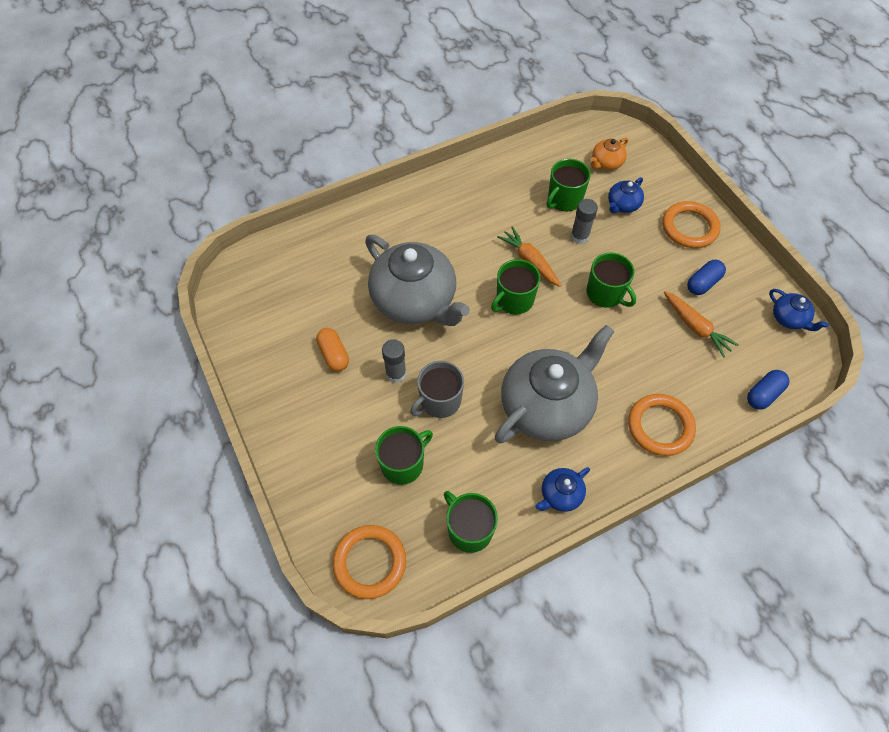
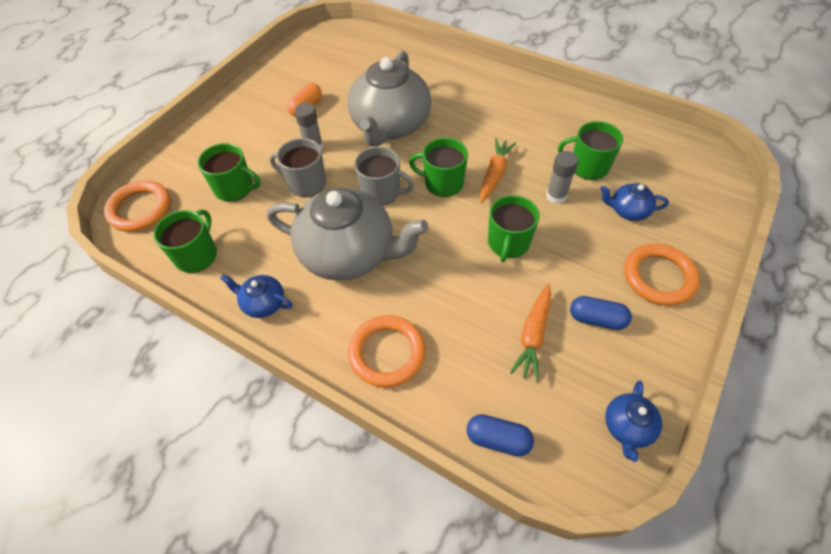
camera: 60 degrees right, 5 degrees down
(493, 348) = (382, 192): none -> grey mug
(606, 163) = (666, 176): orange teapot -> none

